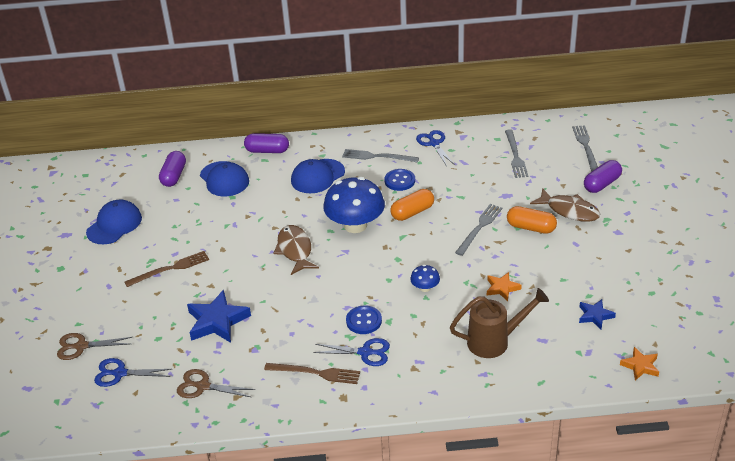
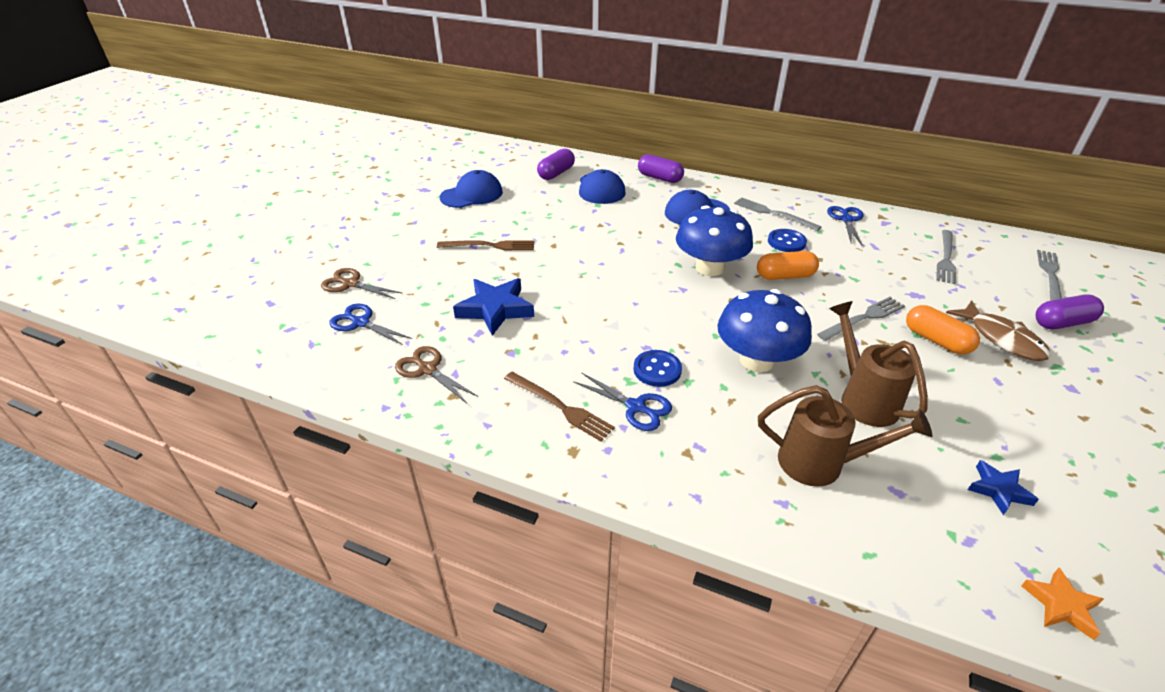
camera: 25 degrees right, 0 degrees up
(295, 250) = (627, 270): brown fish -> none
(425, 288) = (757, 360): blue mushroom -> blue mushroom, size x2.22
(502, 288) = (863, 398): orange star -> brown watering can

